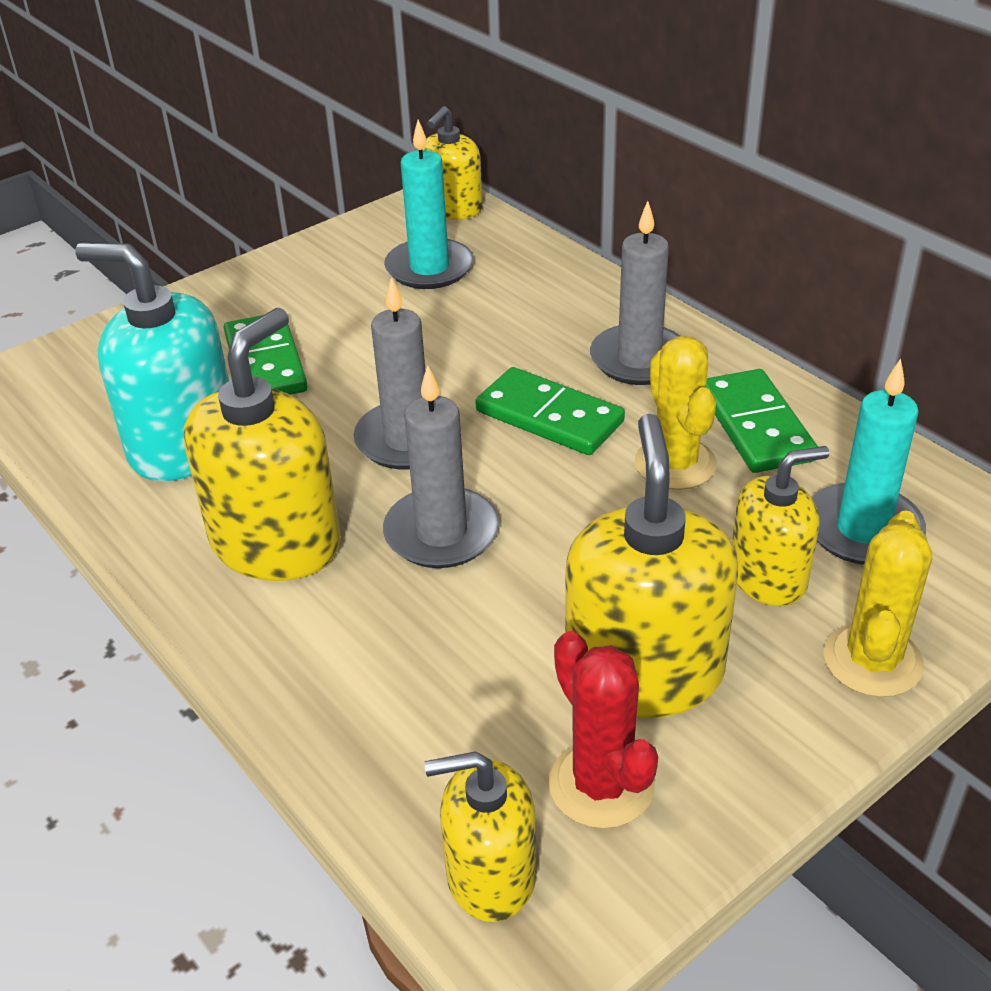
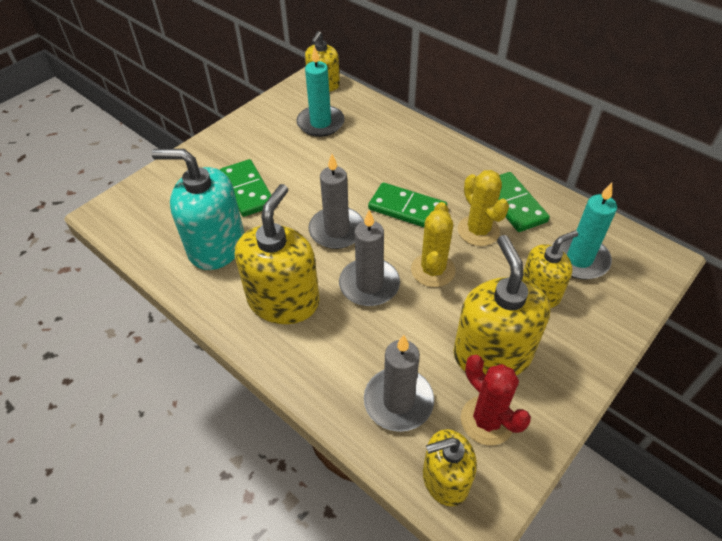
camera: 10 degrees left, 10 degrees up
(639, 359) = (445, 170): grey candle -> grey candle (398, 401)
(872, 660) = (600, 333): yellow cactus -> yellow cactus (433, 270)

